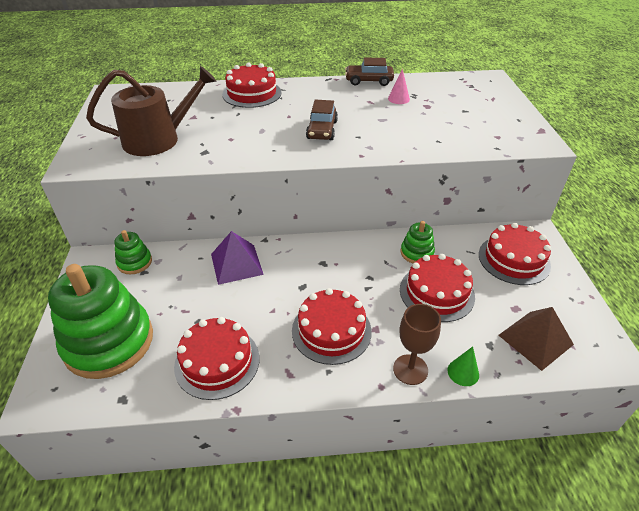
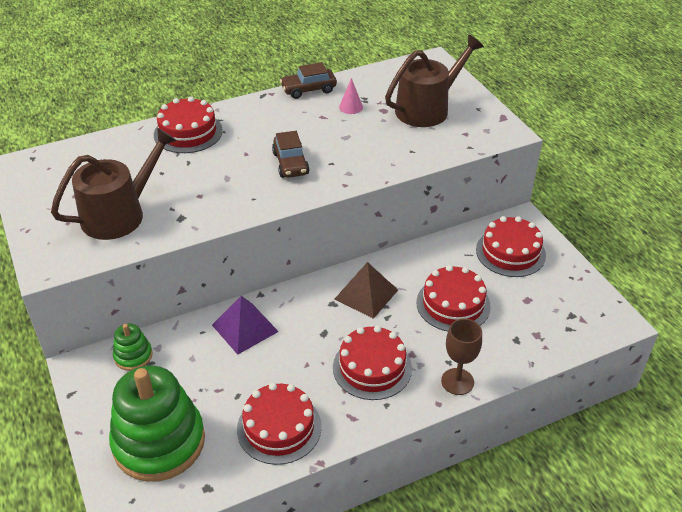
camera: 20 degrees left, 0 degrees up
(417, 253) = (419, 269): green stacking toy -> none
(463, 372) = (502, 370): green cone -> none
(468, 111) = (427, 109): none -> brown watering can
(535, 339) = (552, 324): brown pyramid -> brown pyramid (366, 294)

